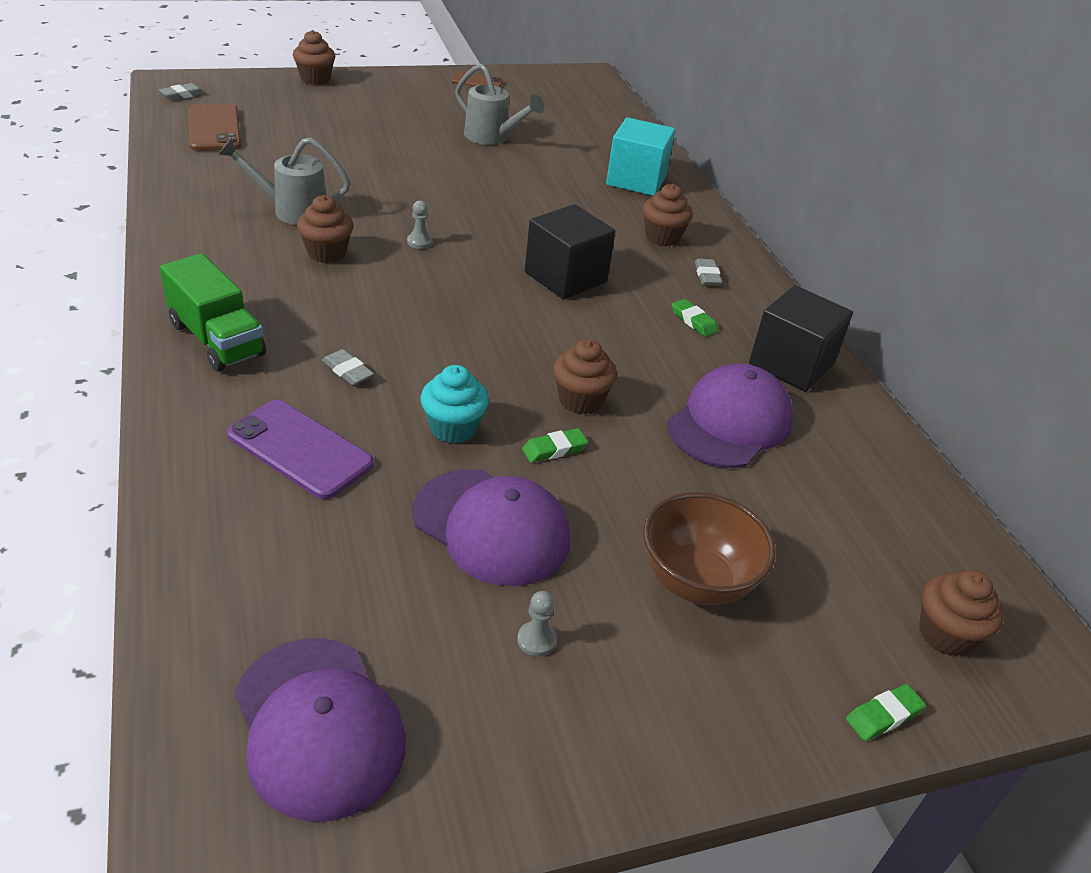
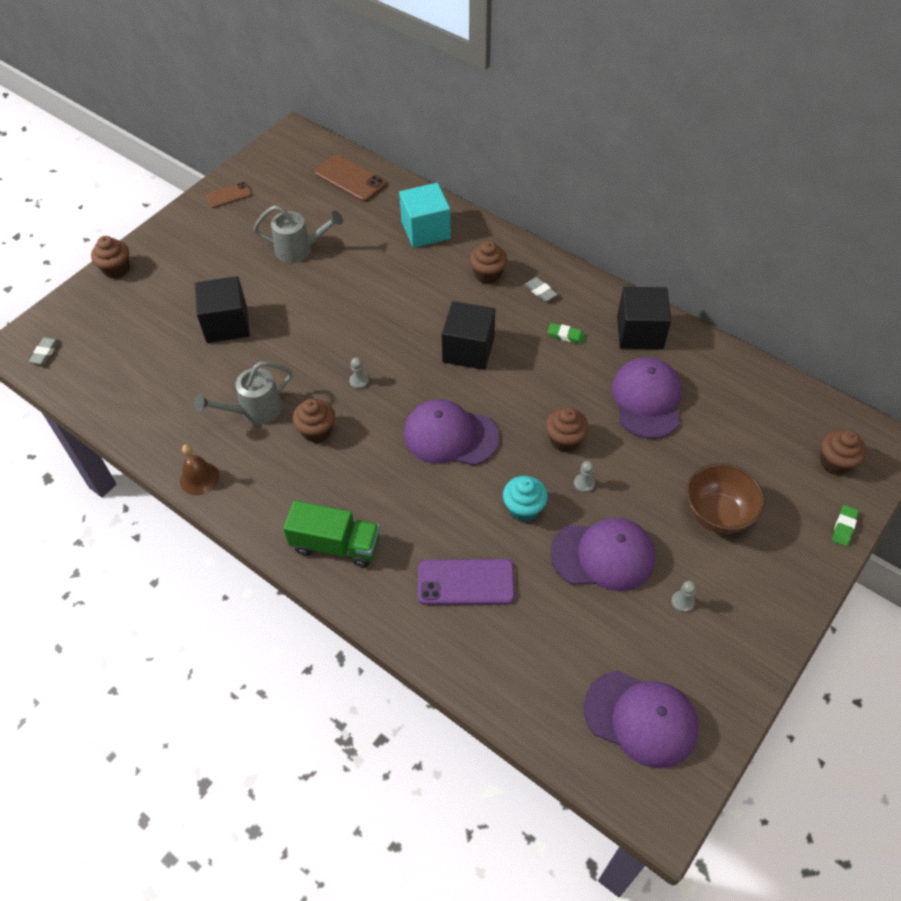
camera: 30 degrees left, 15 degrees up
(173, 226) = (199, 478): none -> brown bell
(214, 128) = (111, 371): brown phone -> brown phone (350, 179)
(347, 371) = (430, 512): grey eraser -> none
(355, 149) = (226, 324): none -> black cube
(454, 327) = (450, 436): none -> purple cap
(554, 449) = (584, 483): green eraser -> grey pawn

